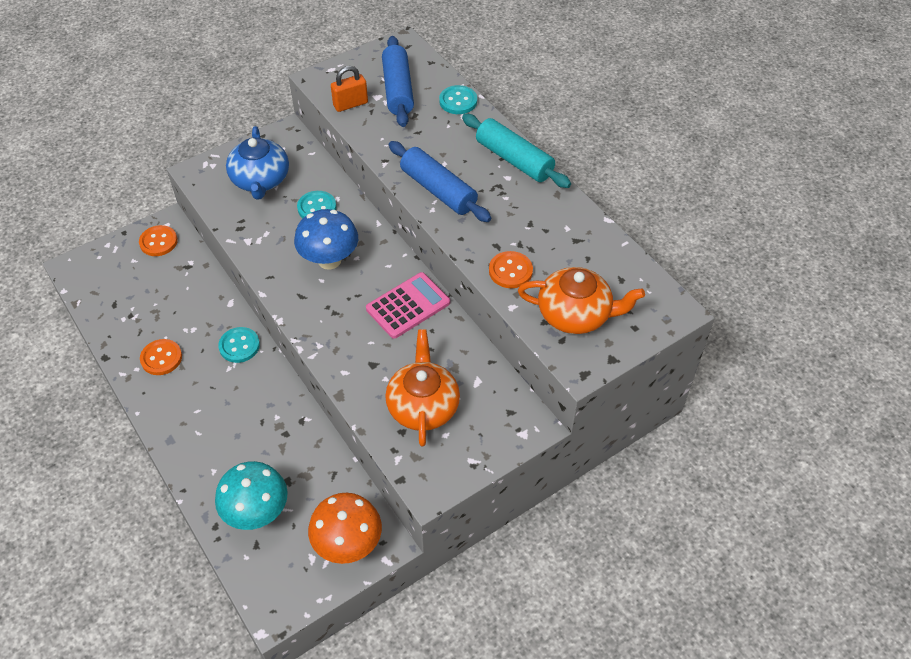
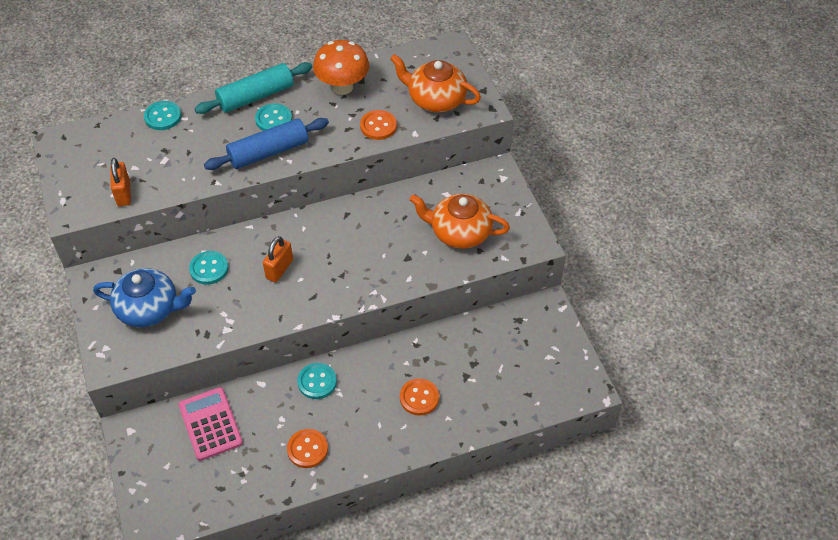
camera: 75 degrees left, 0 degrees up
(158, 242) = (151, 439): orange button -> orange button (419, 398)
(257, 513) = (498, 389): turquoise mushroom -> none
(329, 260) = (279, 269): blue mushroom -> orange padlock
(348, 544) = (543, 330): orange mushroom -> orange mushroom (342, 87)
(398, 90) = (123, 155): blue rolling pin -> none
(408, 306) = (354, 223): pink calculator -> pink calculator (210, 424)
(486, 182) = (273, 119): none -> turquoise button
(575, 314) = (435, 99): orange teapot -> orange teapot turned 90 degrees counterclockwise

